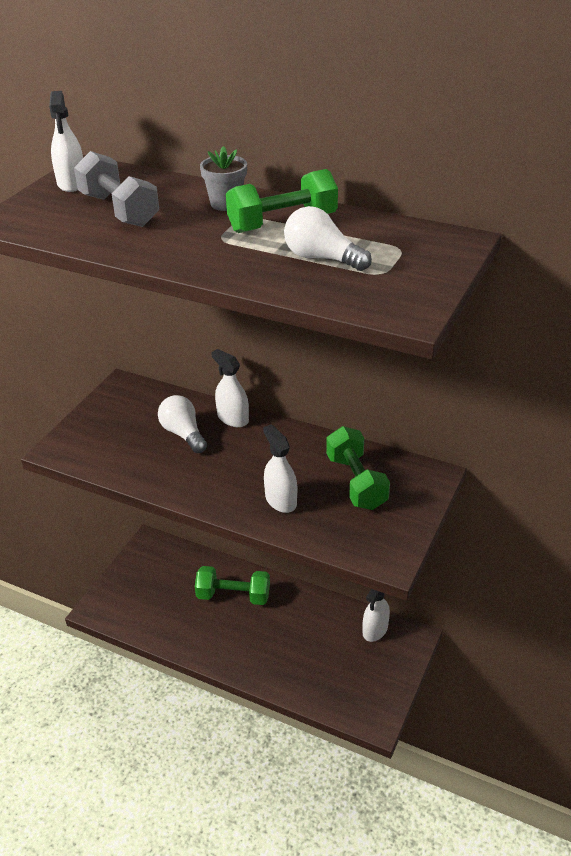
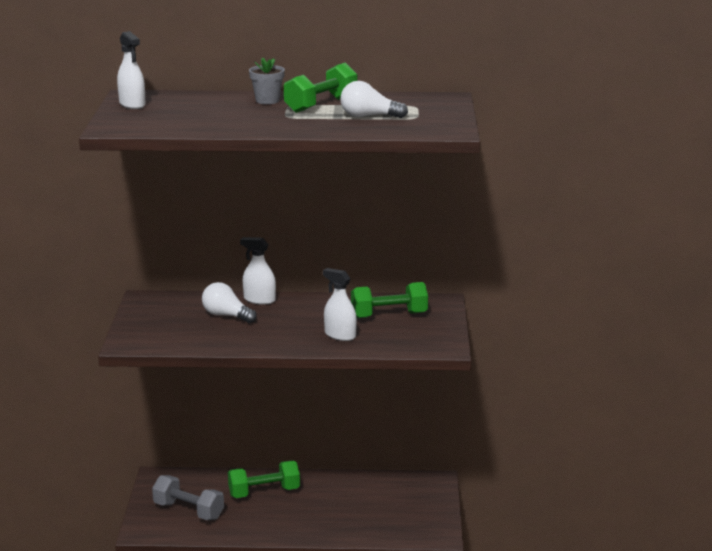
camera: 25 degrees left, 15 degrees down
(119, 210) = (192, 113): grey dumbbell -> grey dumbbell (188, 511)
(356, 482) = (389, 315): green dumbbell -> green dumbbell turned 60 degrees counterclockwise
(375, 630) = (402, 483): white spray bottle -> none

